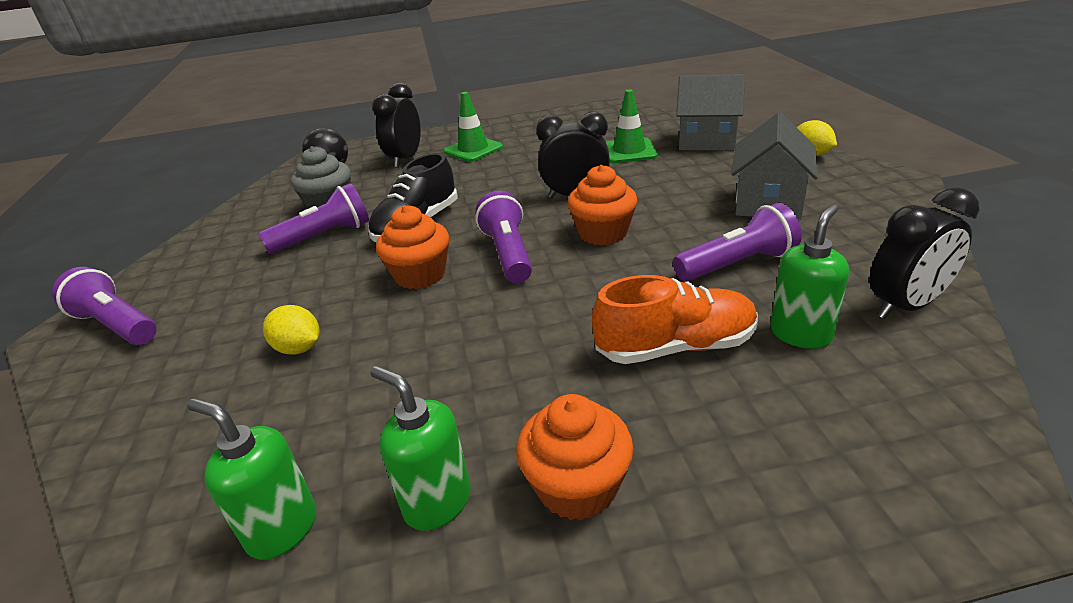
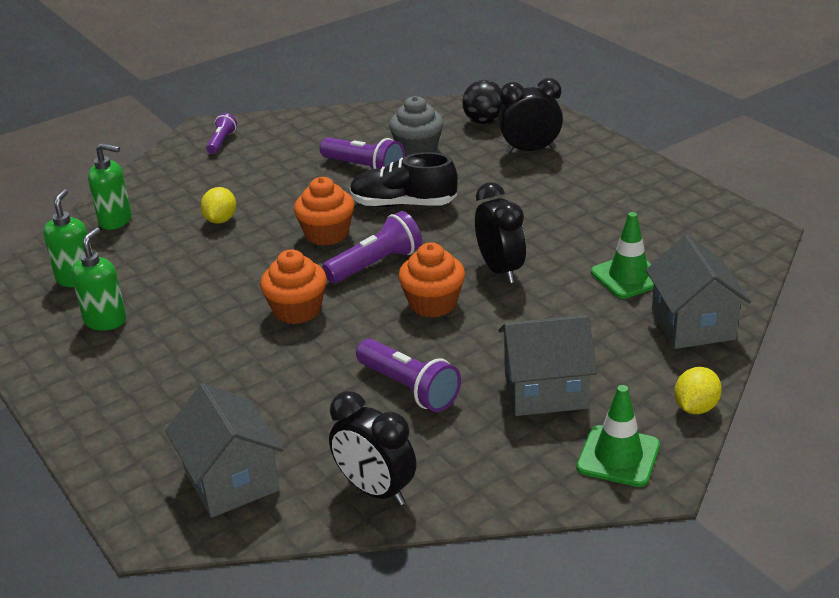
camera: 65 degrees right, 0 degrees up
(117, 325) = (221, 142): purple flashlight -> purple flashlight, size x0.60
(473, 149) = (575, 180): green traffic cone -> green traffic cone (618, 456)
(577, 487) = (128, 366): orange cupcake -> orange cupcake (297, 310)
(675, 347) = (275, 376): orange shoe -> none
(801, 333) = (313, 435): green soap dispenser -> green soap dispenser (116, 220)
(880, 410) = (231, 480): none -> grey house

